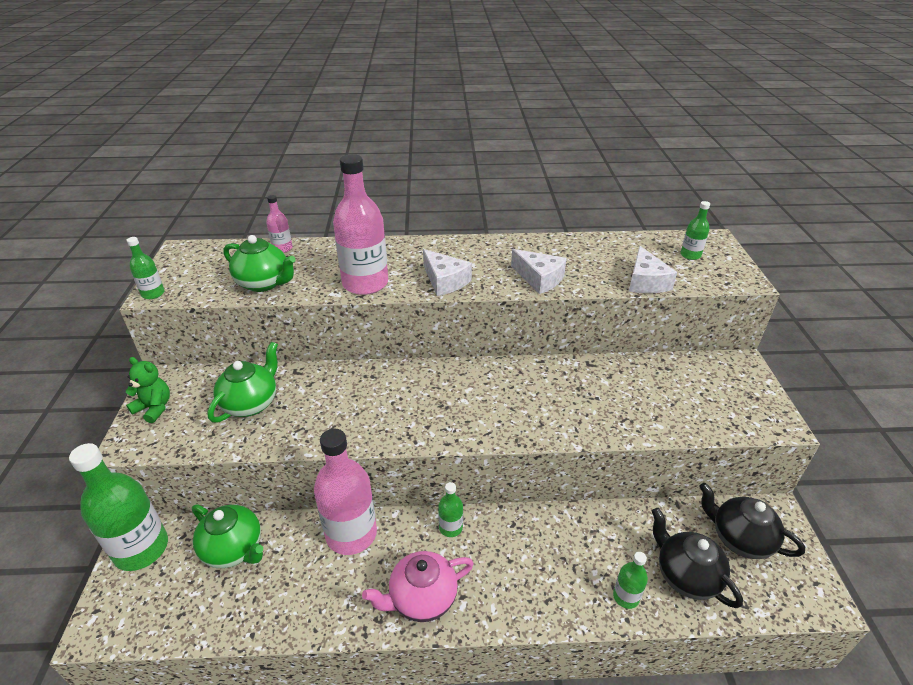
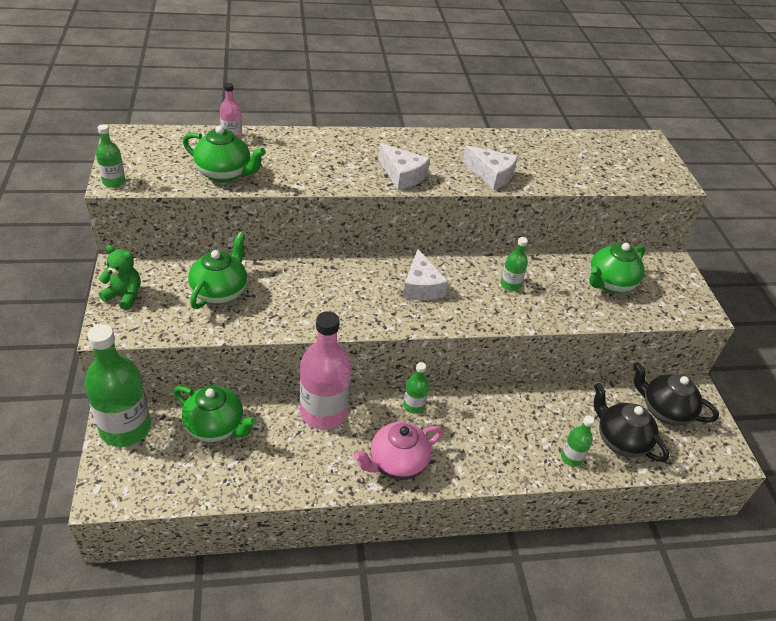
camera: 10 degrees left, 5 degrees up
(365, 283) = (325, 176): pink bottle -> none
(645, 282) = (589, 180): white cheese -> white cheese (421, 286)
(672, 392) = (610, 283): none -> green teapot
(690, 255) = (627, 155): green bottle -> green bottle (510, 285)

